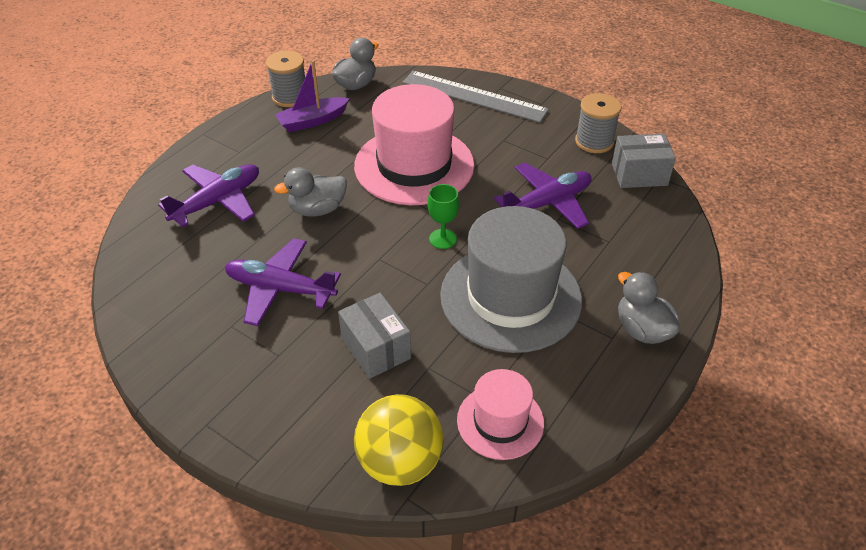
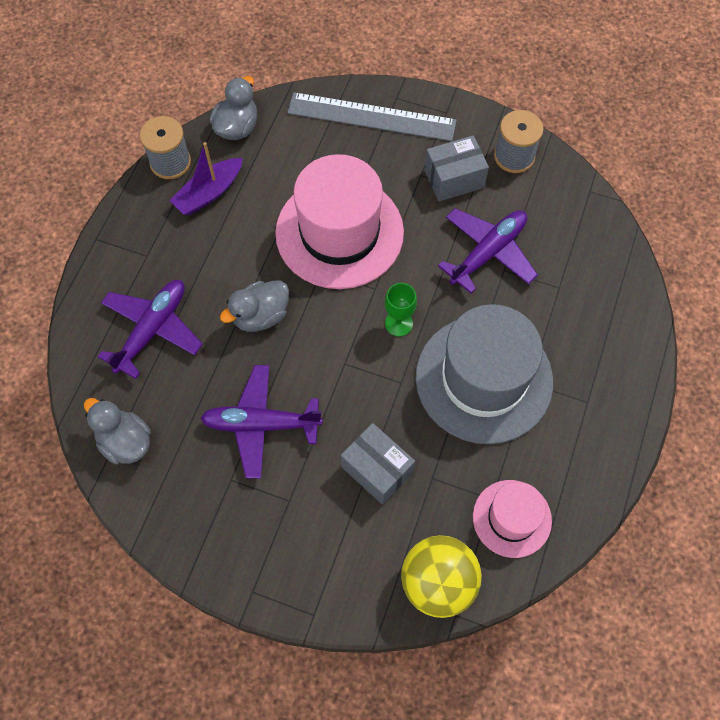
camera: 15 degrees left, 20 degrees up
(639, 174) = (569, 192): grey box -> grey box (454, 179)
(642, 330) = (612, 386): grey duck -> grey duck (125, 442)

